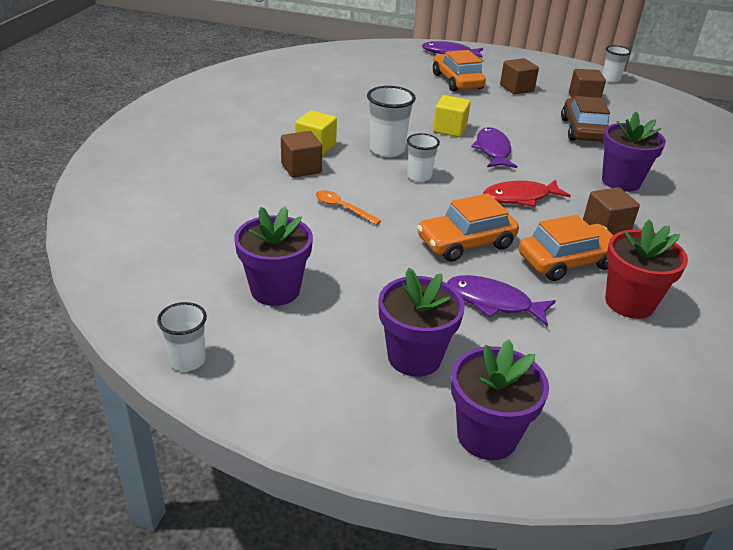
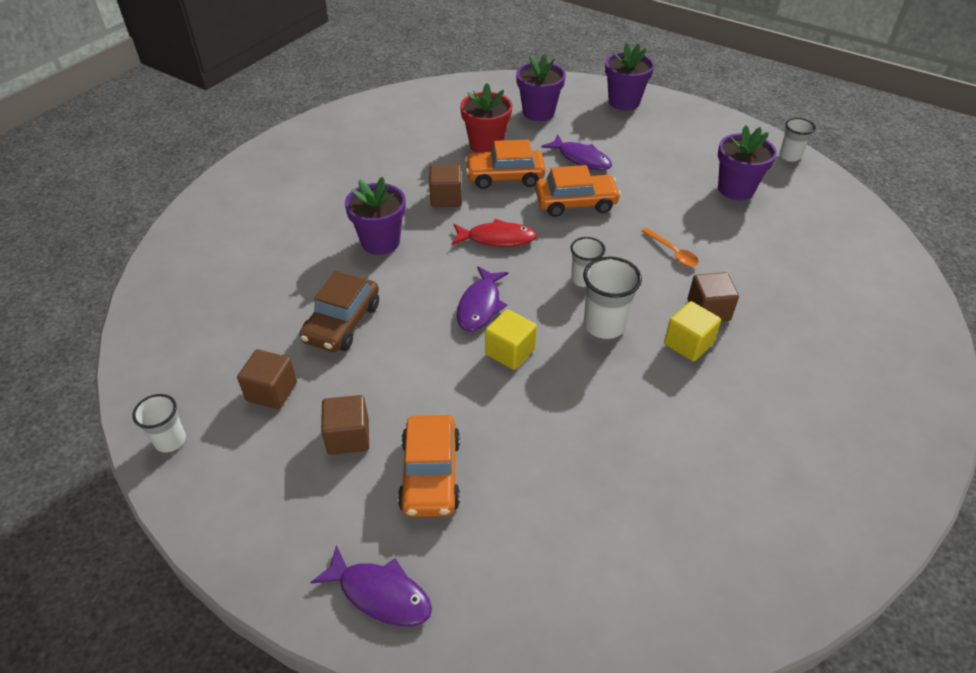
camera: 160 degrees left, 10 degrees up
(414, 357) = (649, 138): purple flower pot -> purple flower pot (538, 112)

